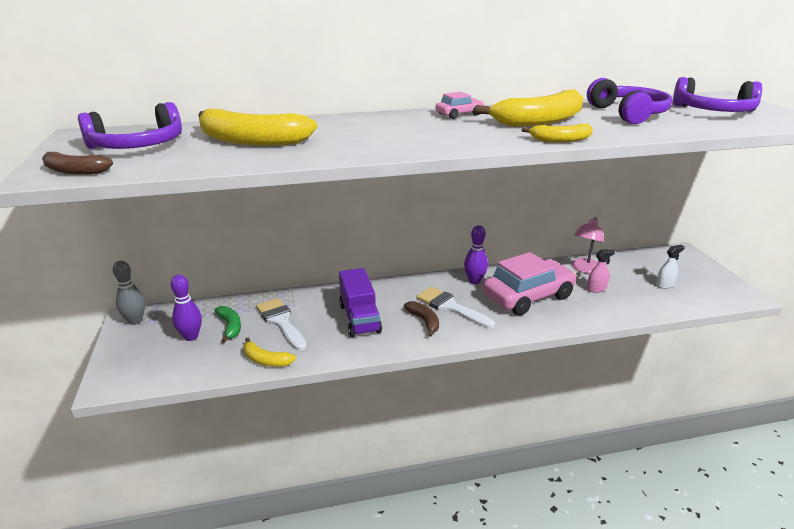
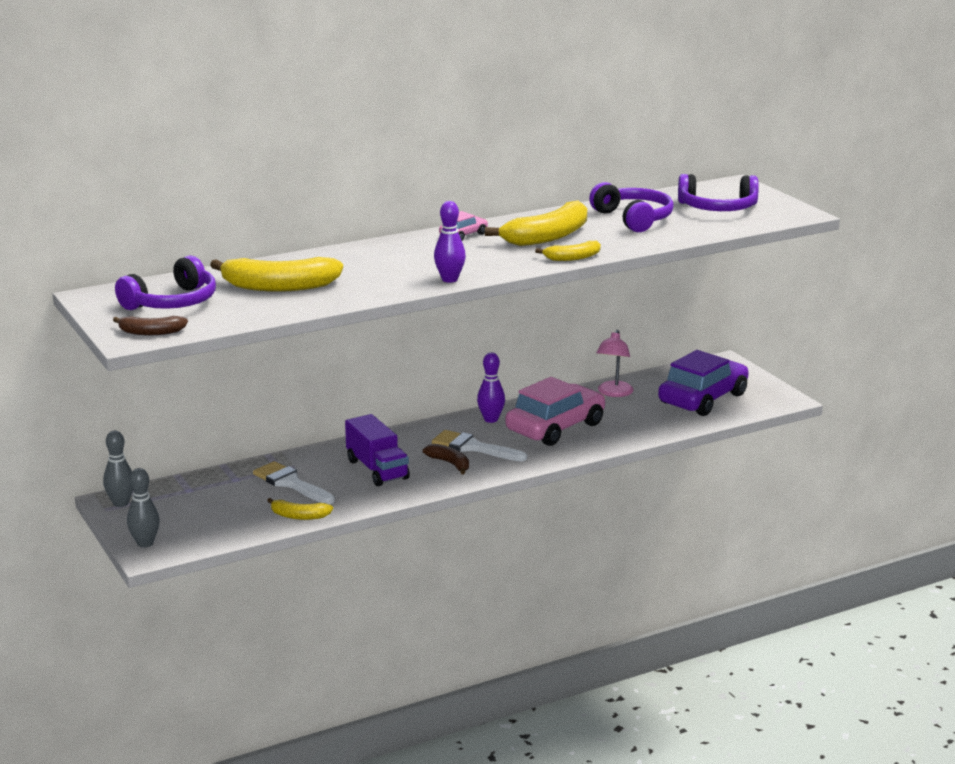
camera: 15 degrees left, 5 degrees down
(117, 369) = (145, 543): none -> grey bowling pin
(191, 337) = (199, 508): purple bowling pin -> purple bowling pin (449, 279)
(230, 327) = (236, 494): green banana -> none
(596, 289) = (629, 411): pink spray bottle -> none
(665, 285) = (703, 398): white spray bottle -> purple car

